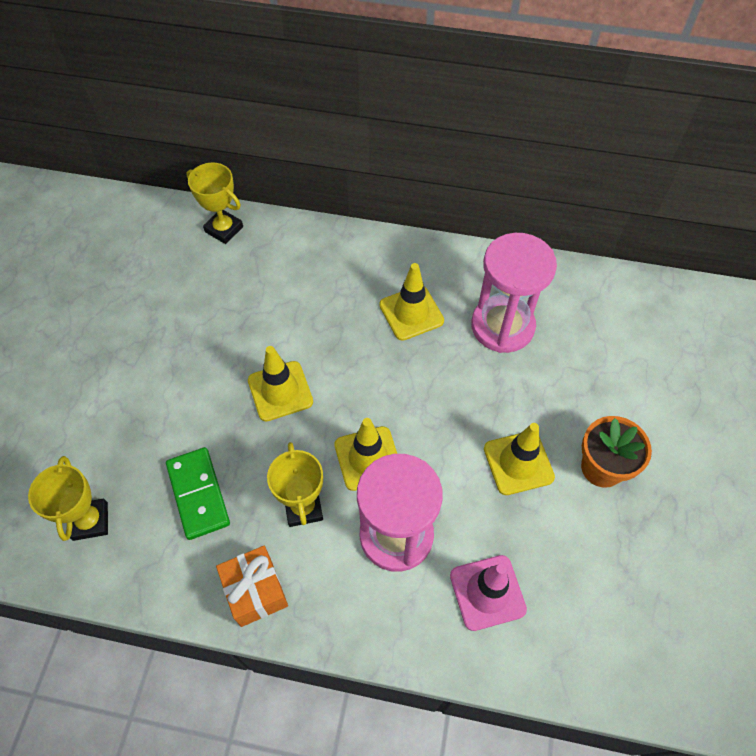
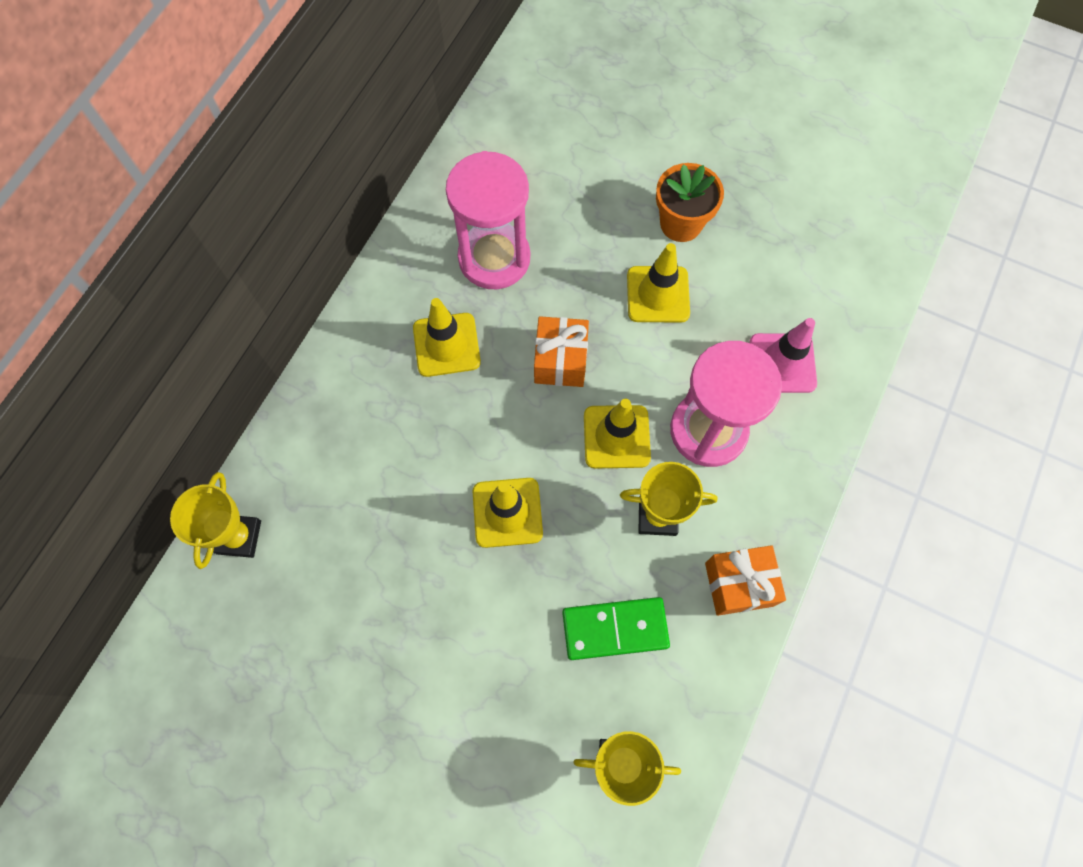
camera: 75 degrees left, 10 degrees up
(224, 229) = (239, 537): yellow trophy -> yellow trophy turned 45 degrees counterclockwise
(425, 398) = (560, 360): none -> orange gift

